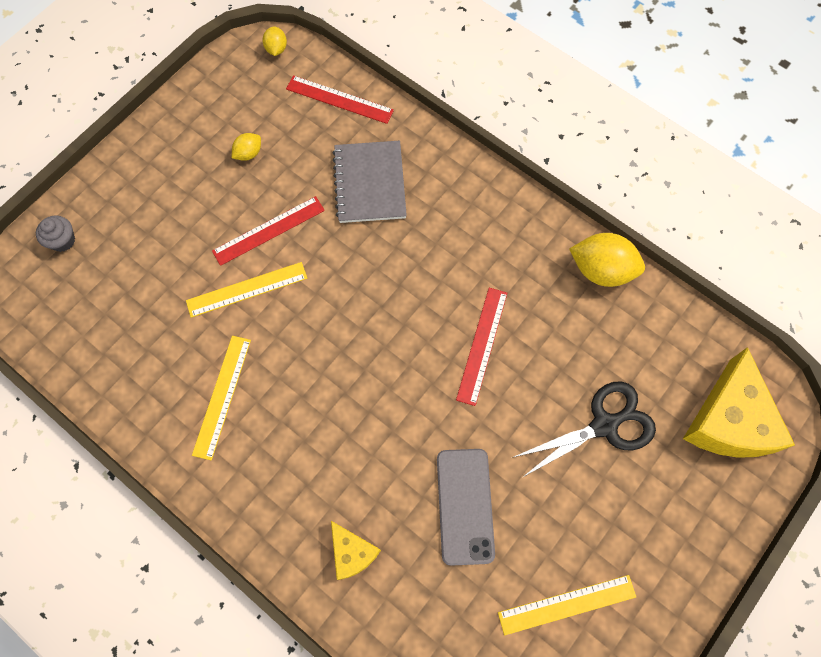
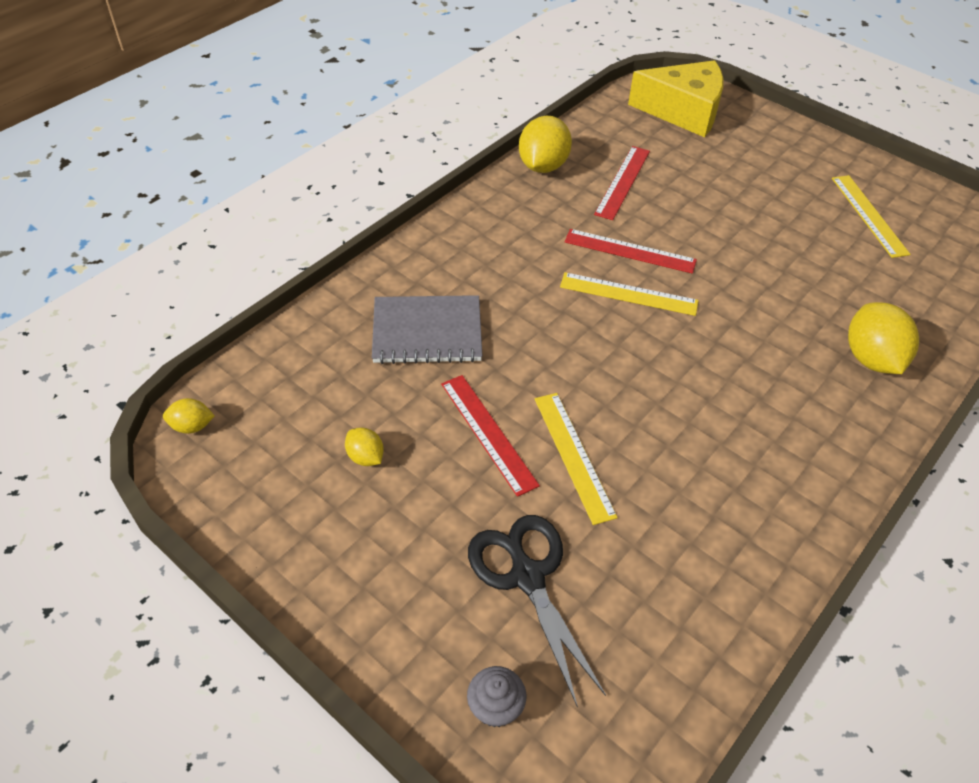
camera: 90 degrees left, 20 degrees down
(222, 396) = (721, 479): yellow ruler -> yellow ruler (628, 294)
(339, 99) = (296, 358): red ruler -> red ruler (623, 182)
(352, 552) = (871, 359): yellow cheese -> yellow lemon
(465, 506) = (799, 273): grey phone -> none
(604, 425) = (700, 178): black scissors -> black scissors (527, 576)

